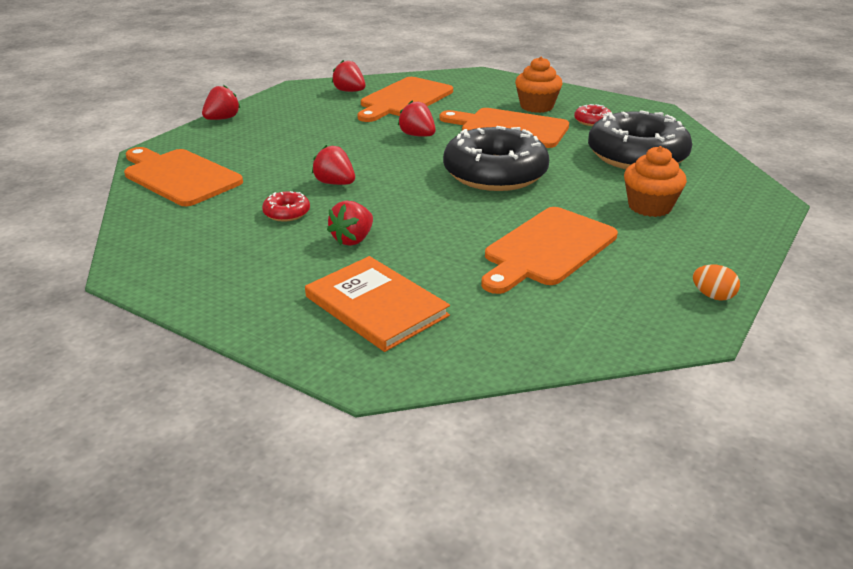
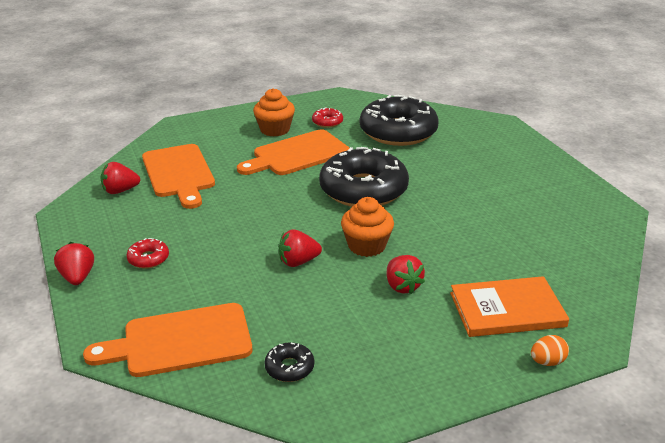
camera: 55 degrees left, 0 degrees up
(182, 226) = (289, 367): none -> black donut
(286, 213) = (324, 303): red donut -> red donut (148, 259)
(417, 135) = (258, 194): red strawberry -> none
(547, 249) = (490, 215): orange cutting board -> none
(649, 206) = (470, 159): orange cupcake -> orange cupcake (366, 246)
(713, 296) = (588, 188): orange egg -> orange egg (547, 362)

